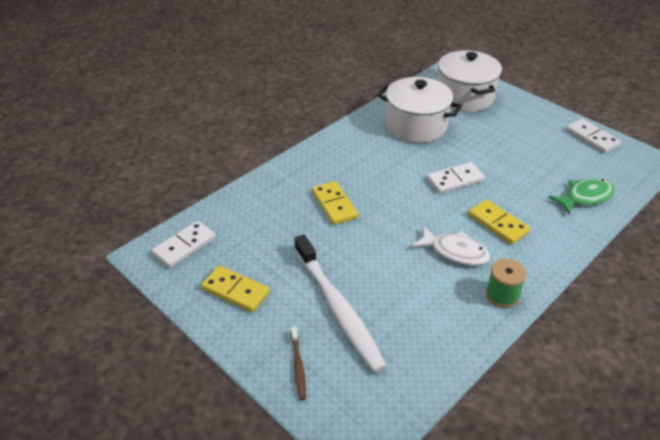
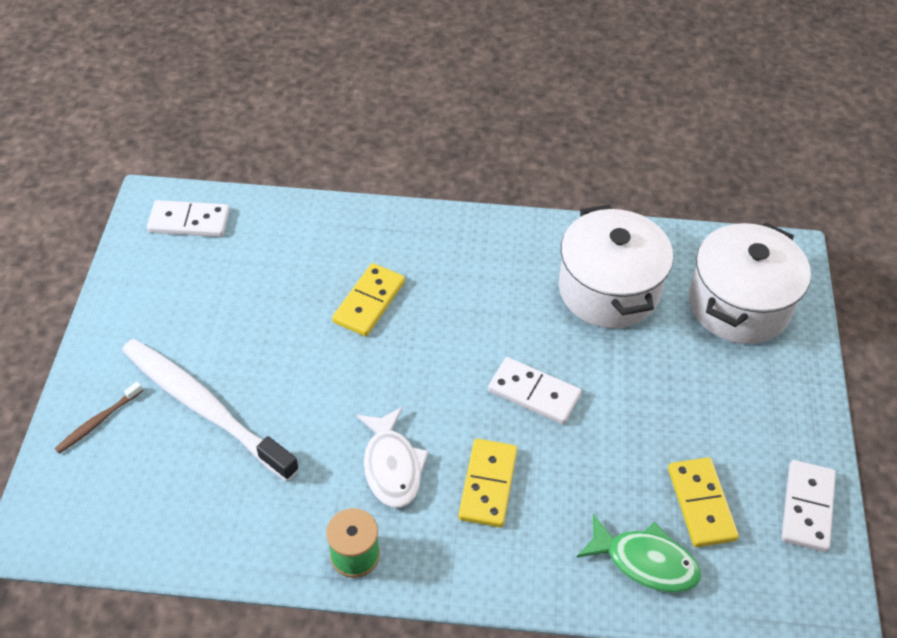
camera: 50 degrees right, 10 degrees up
(235, 290) = (160, 304): yellow domino -> yellow domino (701, 504)
(338, 309) = (204, 407): white toothbrush -> white toothbrush turned 105 degrees clockwise

